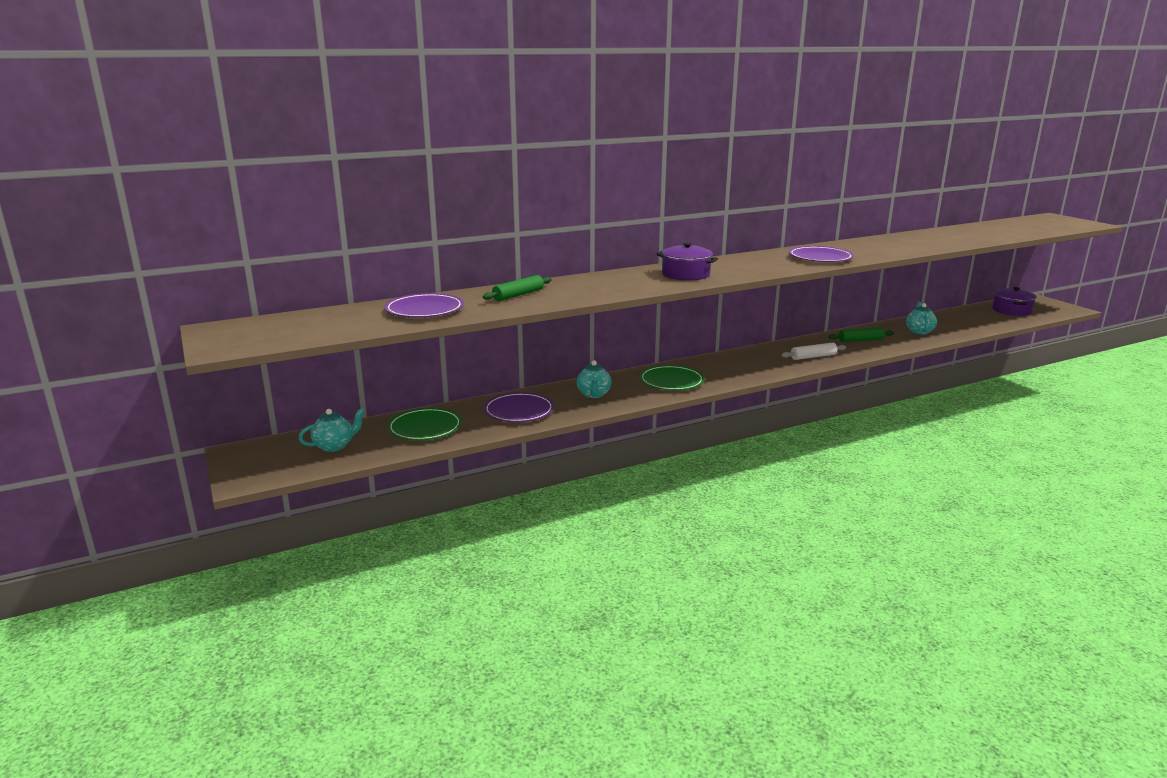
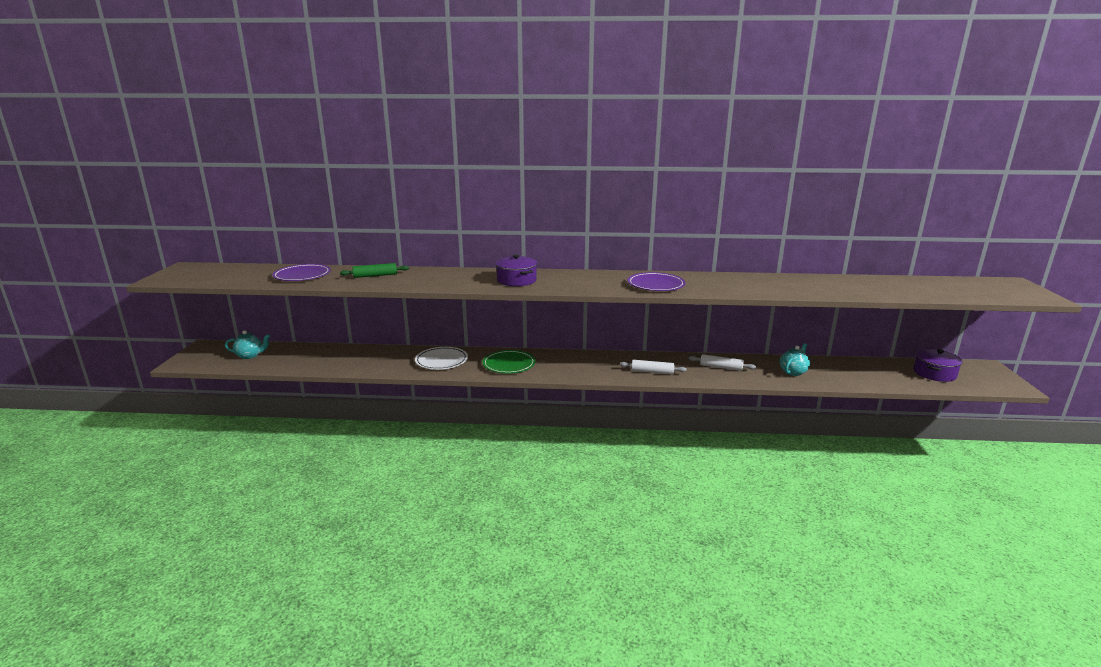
camera: 30 degrees right, 0 degrees up
(425, 428) = (310, 357): green plate -> none
(519, 411) = (378, 360): purple plate -> none
(593, 394) = (441, 361): turquoise teapot -> white plate
(860, 340) = (721, 367): green rolling pin -> white rolling pin

